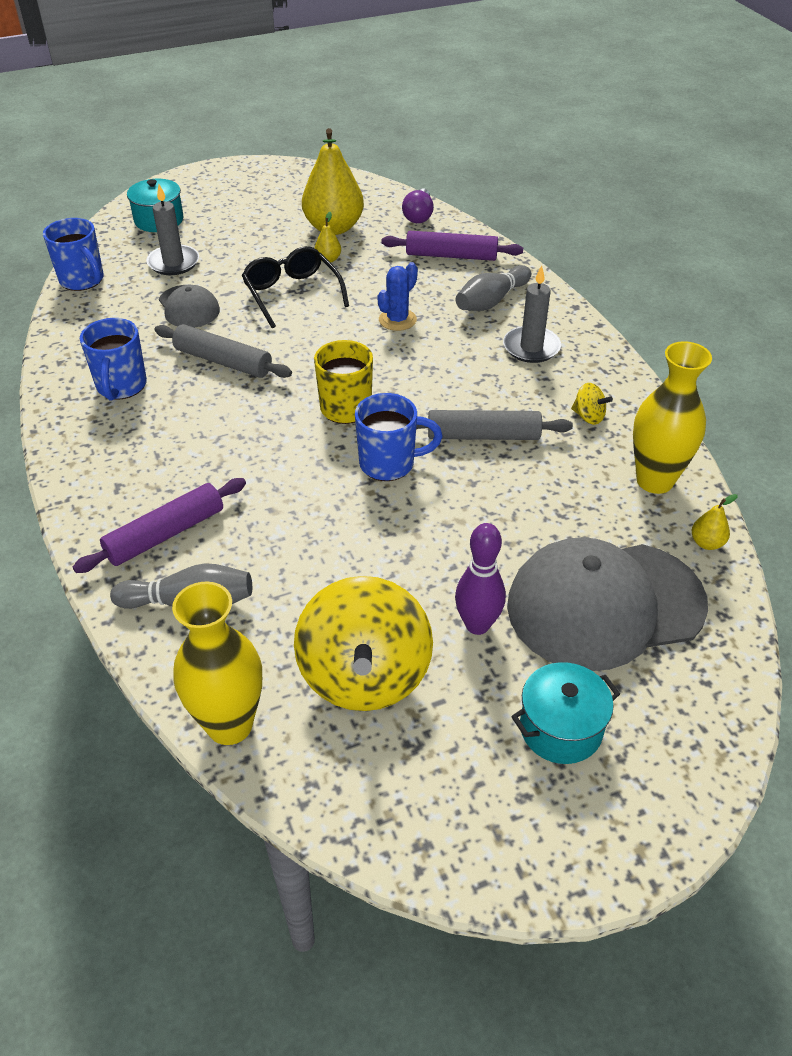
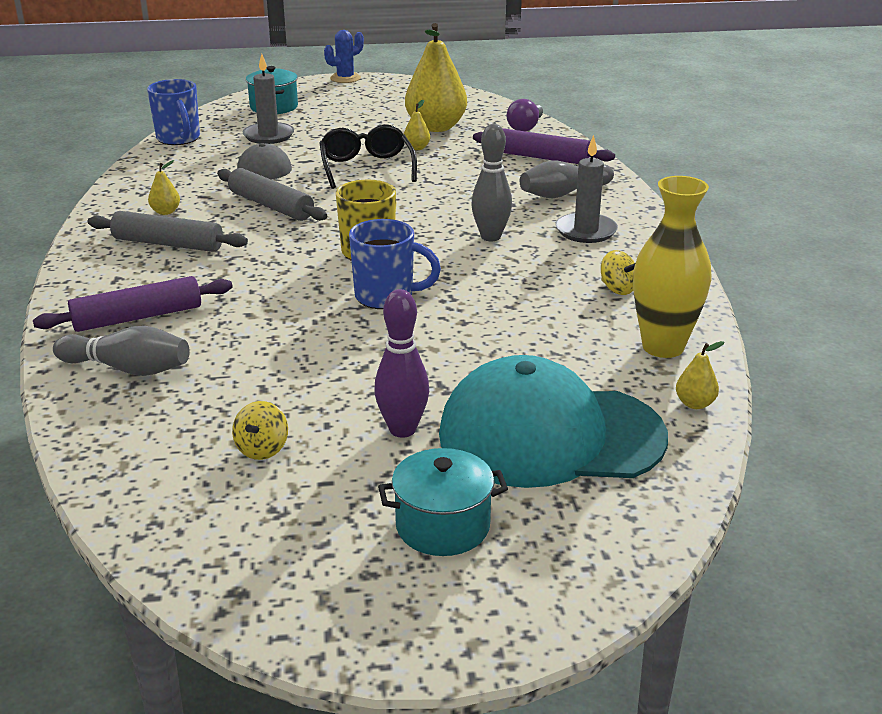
camera: 15 degrees right, 15 degrees down
(121, 386) = (165, 212): blue mug -> yellow pear
(229, 725) = (106, 463): yellow vase -> none
(364, 675) = (262, 449): yellow spinning top -> yellow spinning top, size x0.40
(397, 320) = (459, 196): blue cactus -> blue cactus (345, 78)
(450, 369) = (490, 237): none -> grey bowling pin
(483, 435) = (496, 289): grey rolling pin -> grey rolling pin (168, 244)
(604, 605) = (550, 435): grey cap -> turquoise cap

